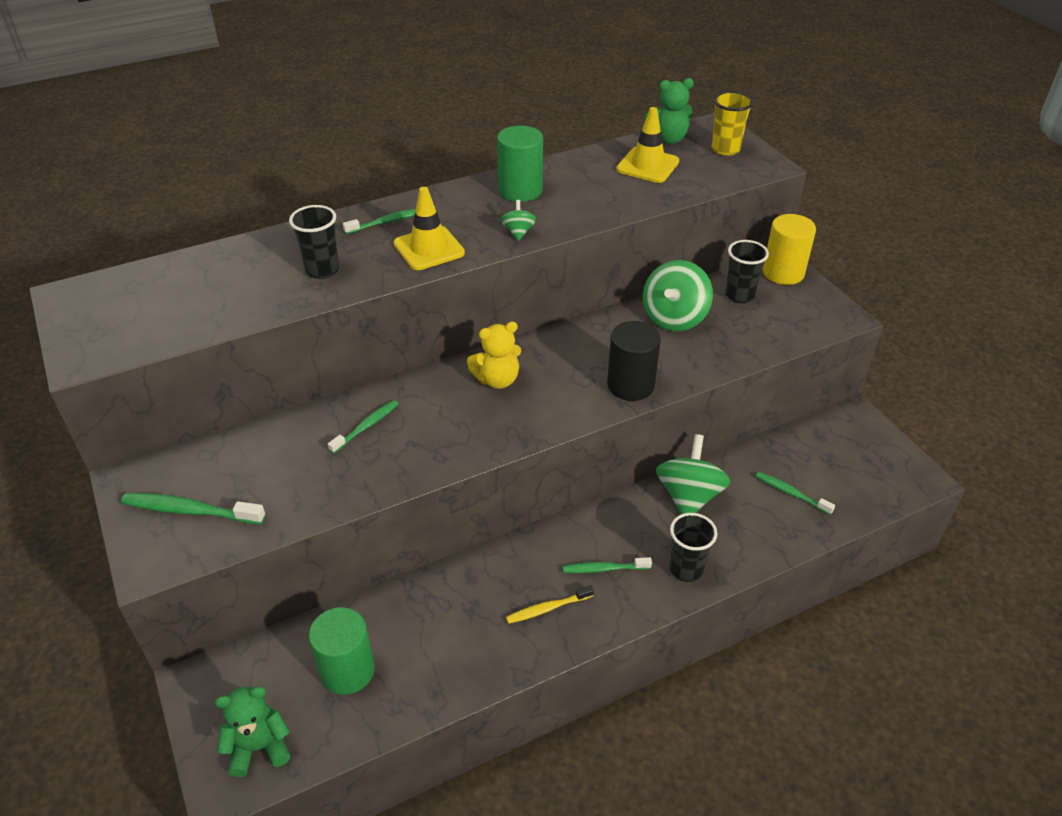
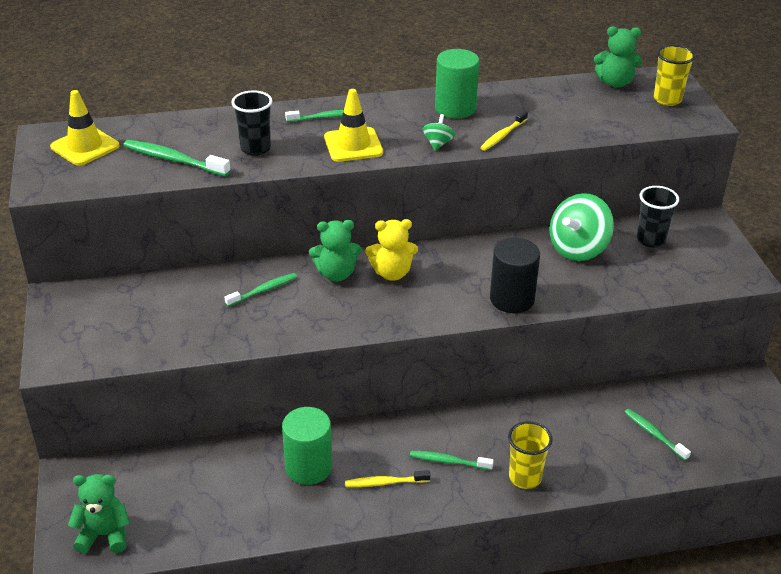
camera: 15 degrees right, 5 degrees down
(191, 511) = (98, 328): green toothbrush -> green toothbrush (174, 160)
(347, 670) = (195, 493): green cylinder -> green cylinder (308, 467)
(439, 392) = (336, 274): none -> green teddy bear
(581, 212) = (503, 135): none -> yellow toothbrush
(647, 165) = (584, 103): yellow traffic cone -> yellow traffic cone (85, 146)
(686, 569) = (525, 478): black cup -> yellow cup
(689, 496) = (552, 417): green spinning top -> none
(783, 273) = (704, 226): yellow cylinder -> none

